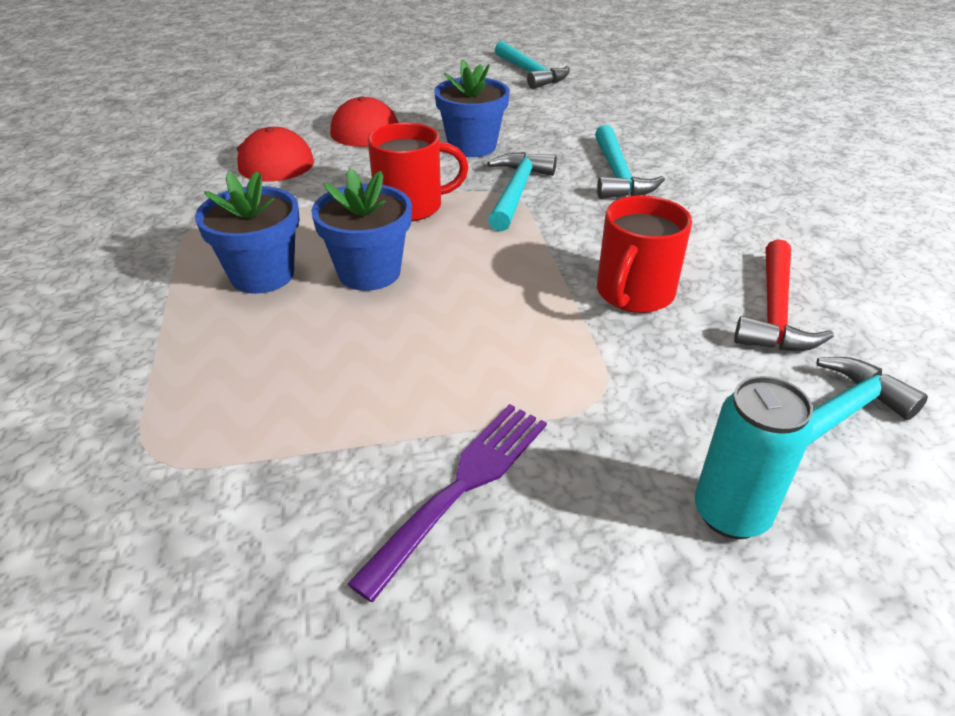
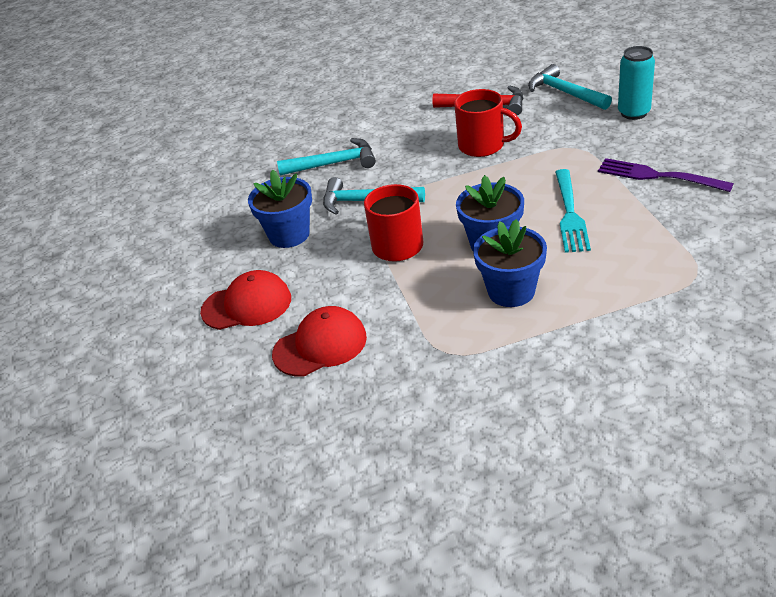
camera: 90 degrees left, 0 degrees up
(401, 352) = (569, 213): none -> turquoise fork
(530, 73) = (122, 228): turquoise hammer -> none

